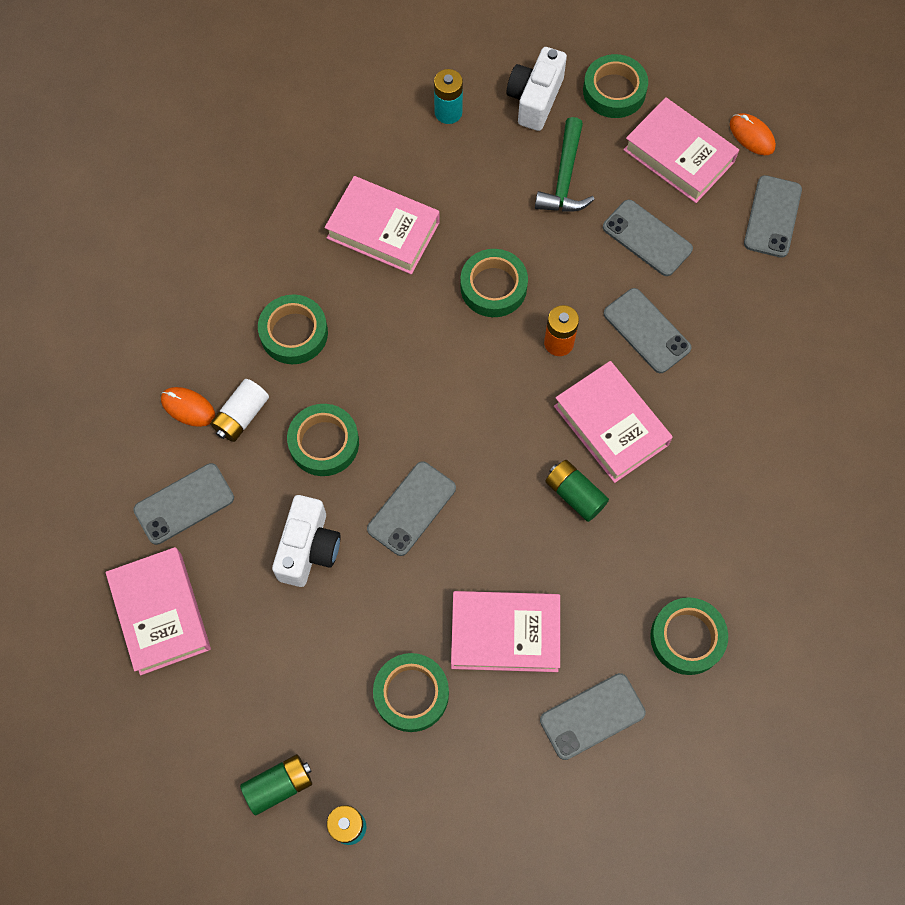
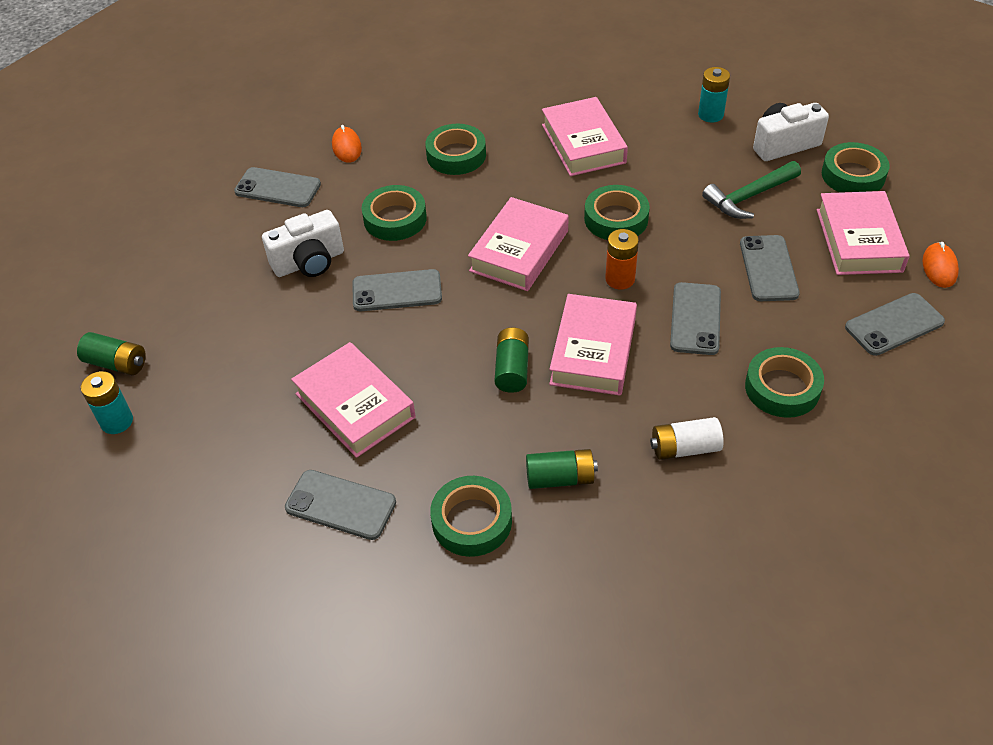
camera: 50 degrees right, 20 degrees down
(161, 613) = (189, 227): pink book -> pink book (519, 251)
(241, 416) = (369, 172): white battery -> white battery (684, 448)
(411, 694) = (253, 386): green tape -> green tape (782, 388)
(703, 549) = (560, 478): none -> green battery

